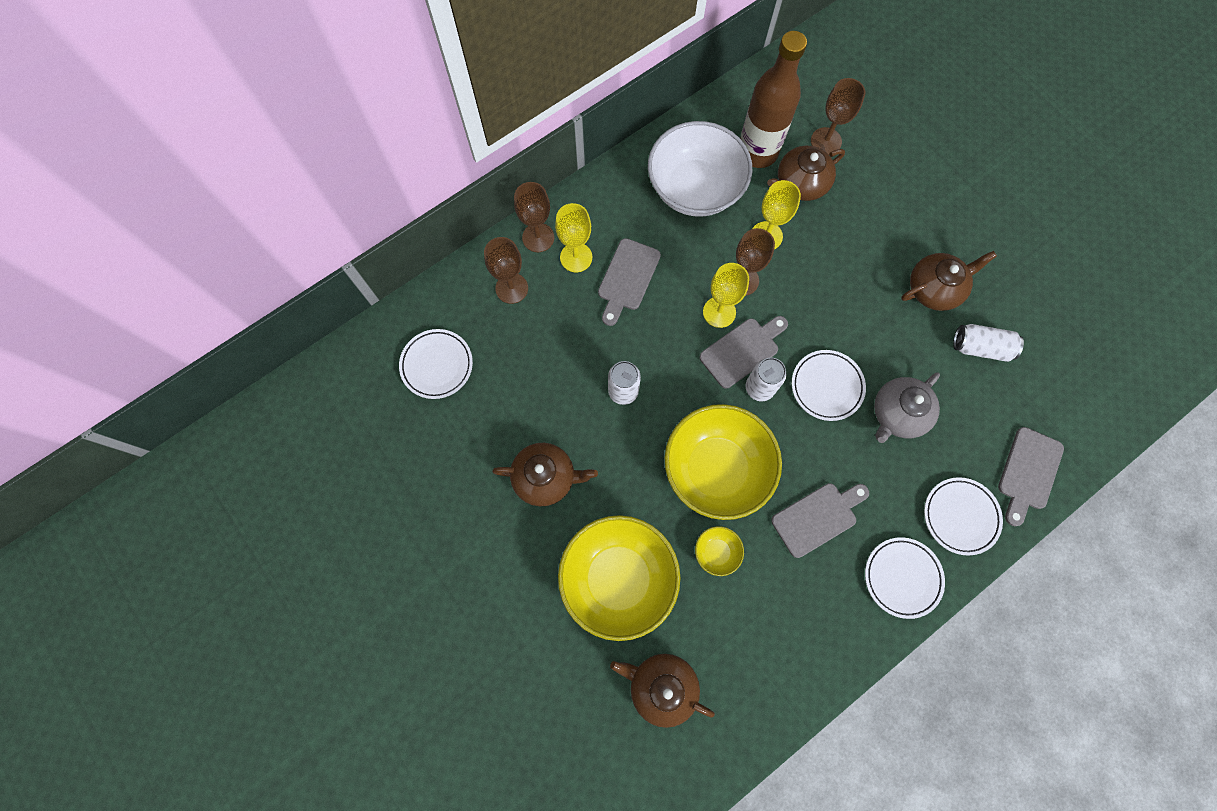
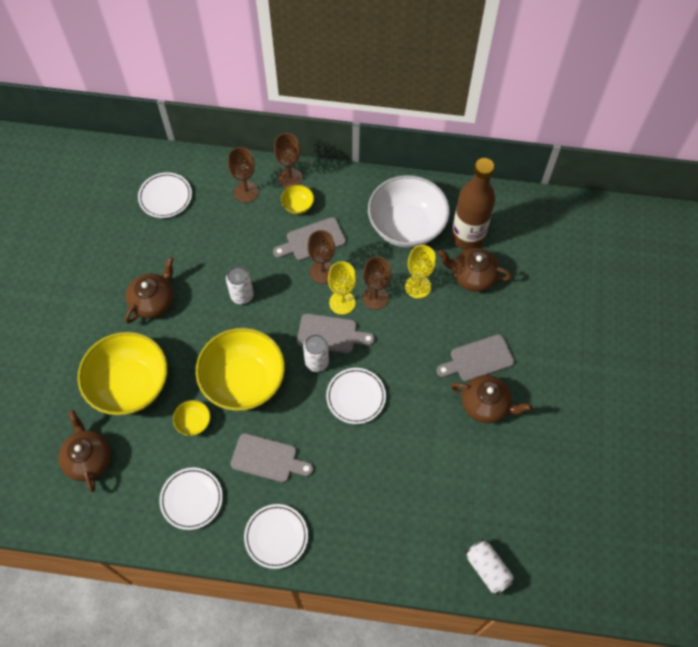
camera: 45 degrees right, 10 degrees down
(545, 477) = (153, 301): brown teapot -> brown teapot turned 105 degrees counterclockwise
(576, 257) = (298, 205): yellow goblet -> yellow bowl
(826, 141) = (517, 266): brown goblet -> brown goblet (322, 272)
(897, 414) = (379, 450): grey teapot -> none
(960, 516) = (349, 539): white plate -> white plate (191, 499)
(980, 347) = (475, 463): white can -> white can (488, 569)
(1028, 472) = (419, 558): grey cutting board -> grey cutting board (478, 359)

